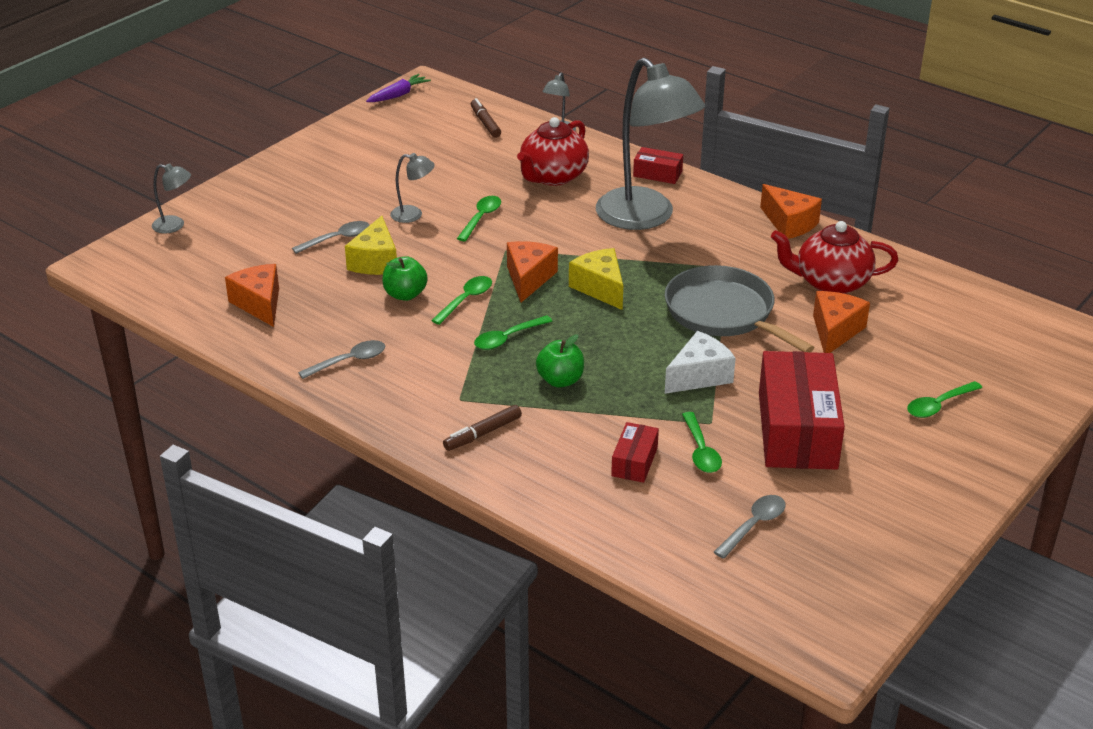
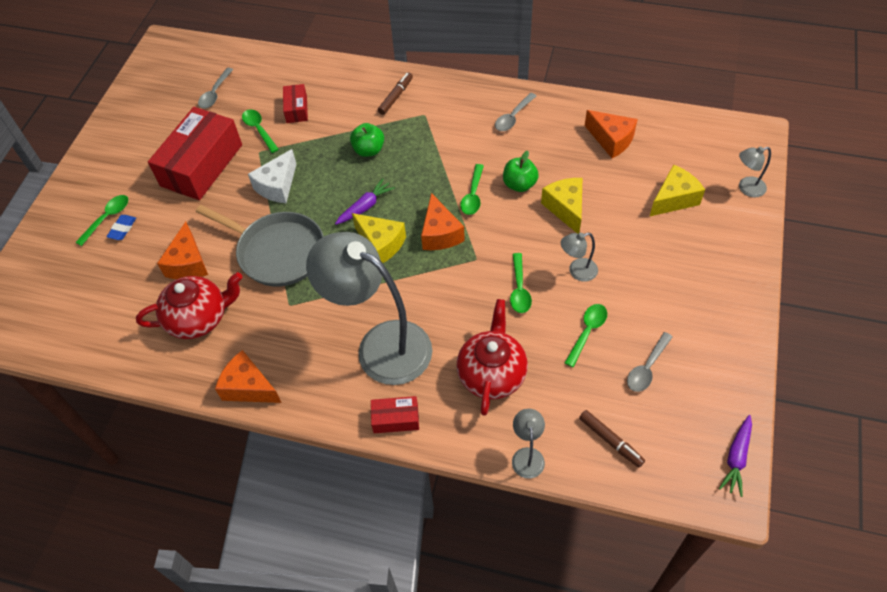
camera: 160 degrees right, 20 degrees up
(257, 238) = (673, 199): none -> yellow cheese
(337, 239) = (613, 221): grey spoon -> grey spoon (647, 368)
(507, 338) = (423, 172): green spoon -> green spoon (587, 332)
(599, 325) = (365, 207): none -> purple carrot
(797, 430) = (201, 165): red box -> red box turned 45 degrees clockwise
(917, 388) = (122, 229): none -> blue eraser

